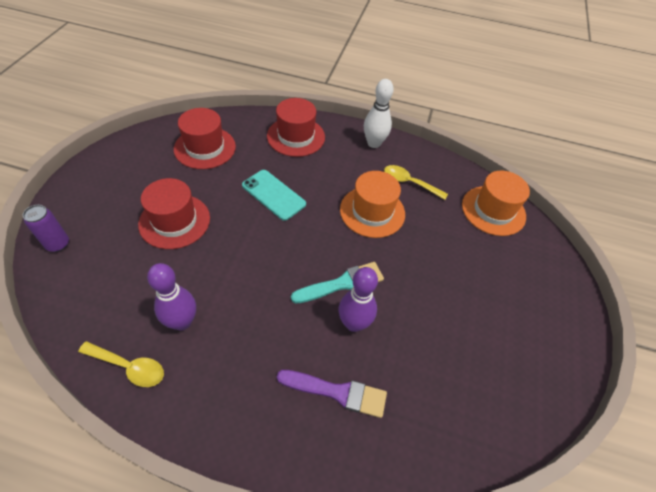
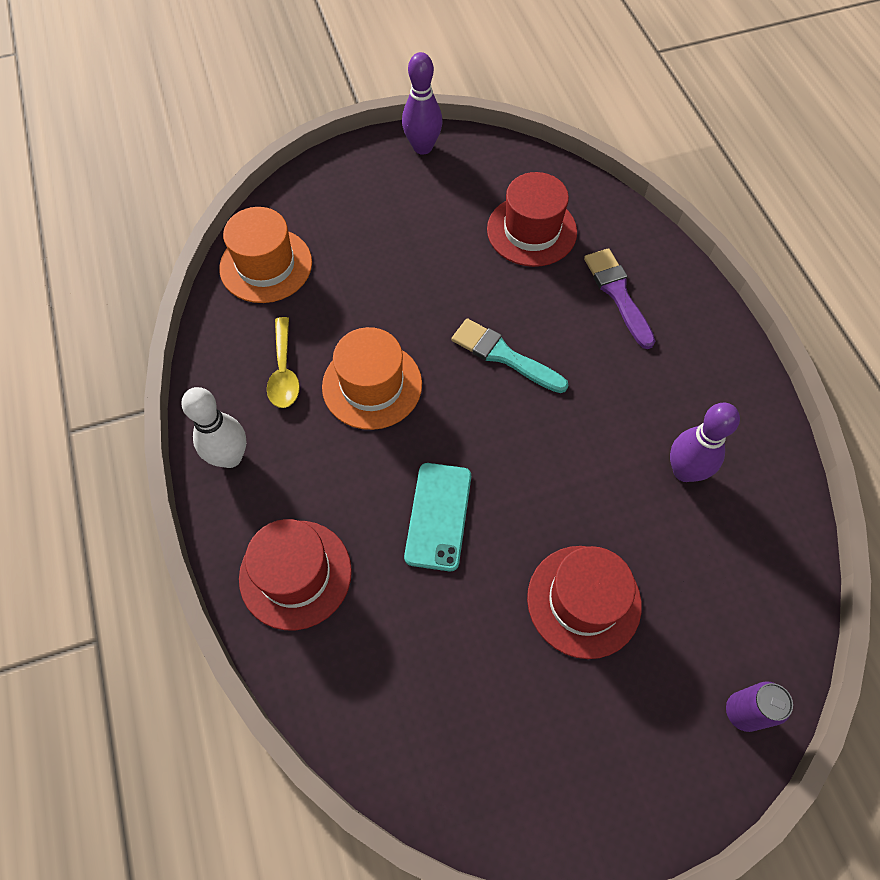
camera: 120 degrees left, 10 degrees up
(128, 367) = (766, 478): yellow spoon -> none
(205, 148) = (426, 690): red hat -> red hat (531, 231)
(354, 323) = (540, 319): purple bowling pin -> purple bowling pin (422, 147)

